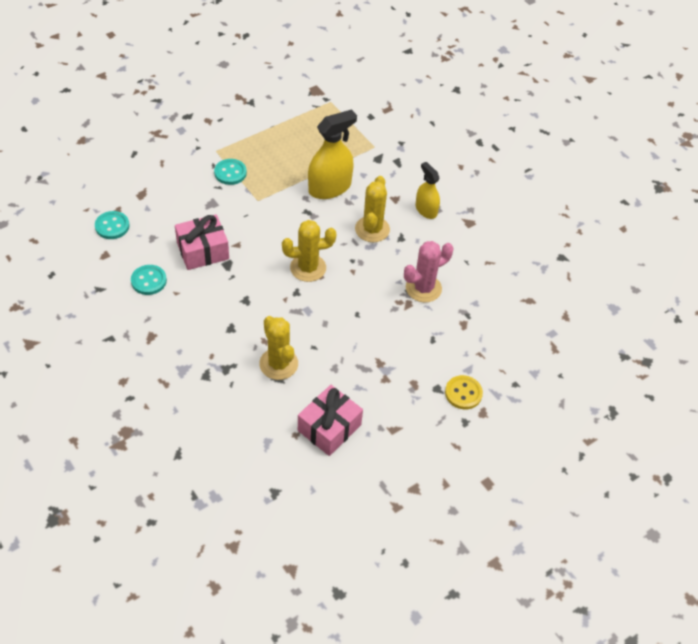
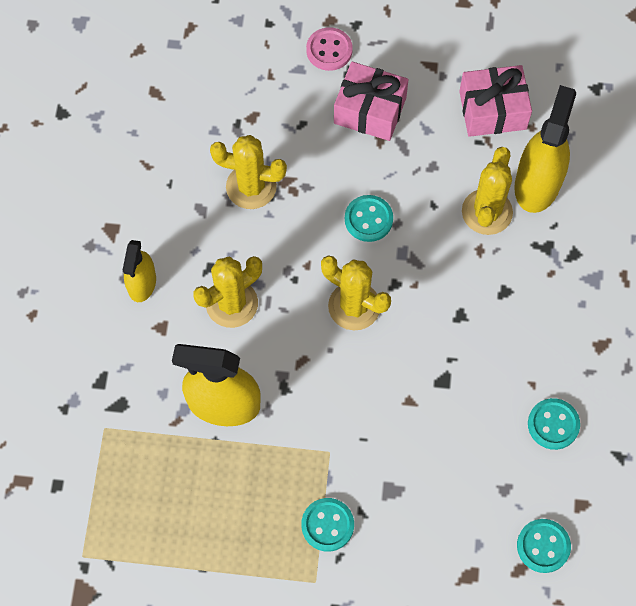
camera: 135 degrees left, 15 degrees up
(203, 251) = (457, 422): pink gift -> pink gift (370, 110)
(262, 401) = (537, 183): none -> yellow spray bottle
(343, 314) = (368, 219): none -> turquoise button
(423, 288) = (251, 187): pink cactus -> yellow cactus
(463, 393) = (329, 50): yellow button -> pink button

